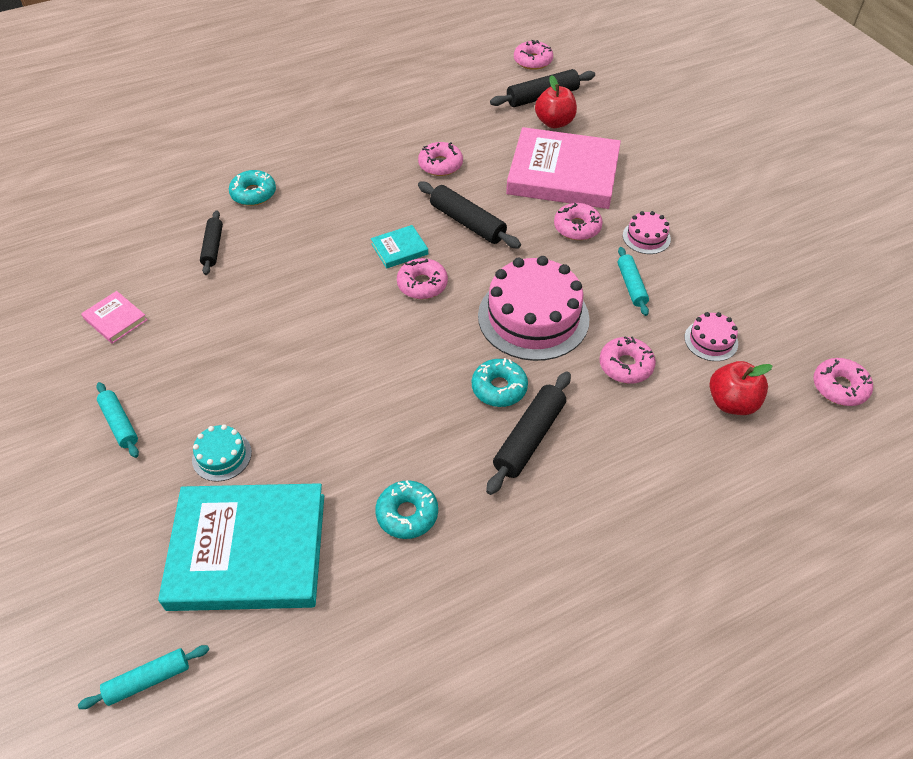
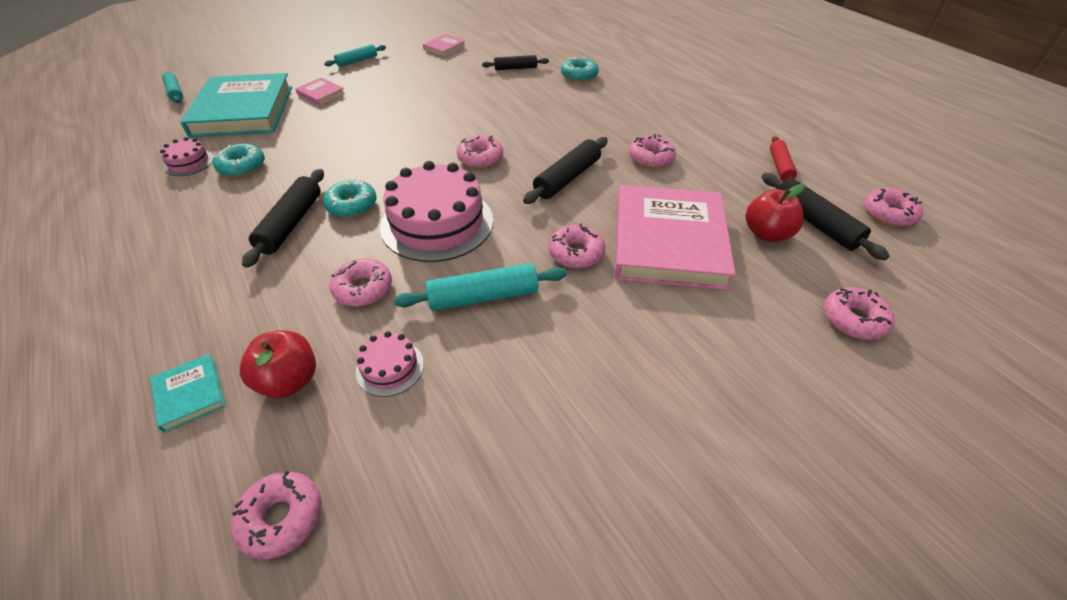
camera: 85 degrees right, 5 degrees down
(222, 456) = (321, 94): turquoise cake -> pink book
(399, 249) = (524, 144): turquoise book -> turquoise book (190, 394)
(465, 94) = (780, 166): none -> red rolling pin
(529, 438) = (291, 224): black rolling pin -> black rolling pin turned 75 degrees clockwise
(631, 285) = (483, 297): turquoise rolling pin -> turquoise rolling pin, size x1.55
(642, 108) = (853, 320): none -> pink donut
(646, 237) = (570, 313): pink cake -> pink cake (189, 162)

